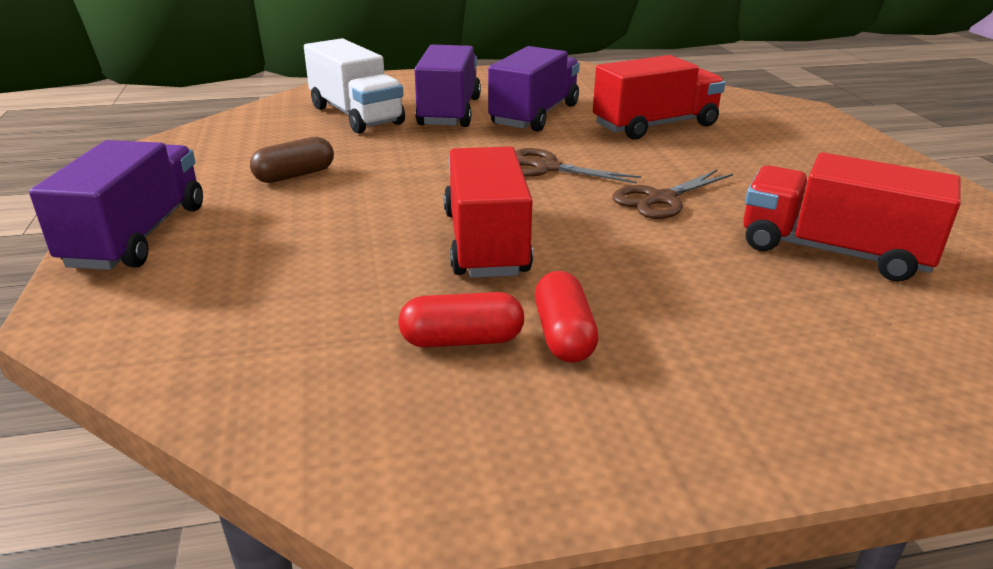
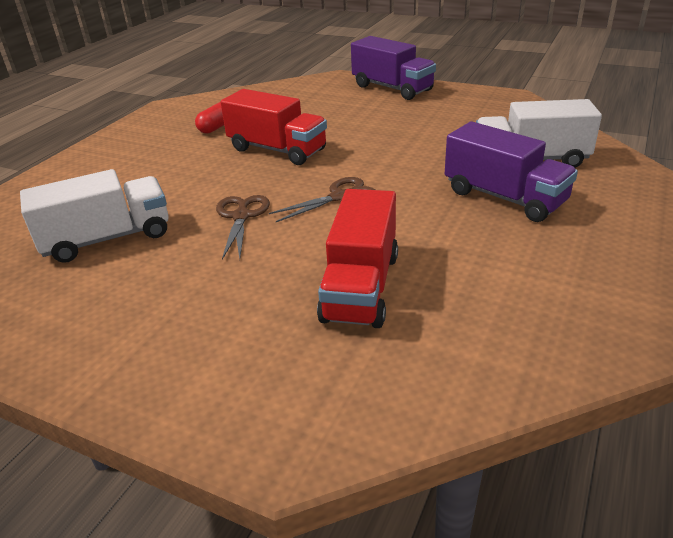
camera: 130 degrees right, 5 degrees up
(295, 175) = (426, 124): brown capsule -> none
(534, 115) = (457, 234): purple truck -> none
(563, 335) = (188, 143): red capsule -> none
(832, 252) = (107, 238): red truck -> white truck

